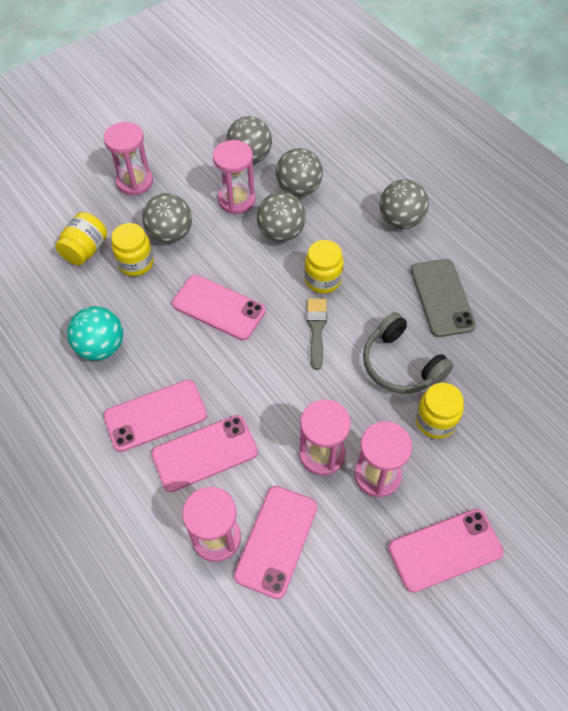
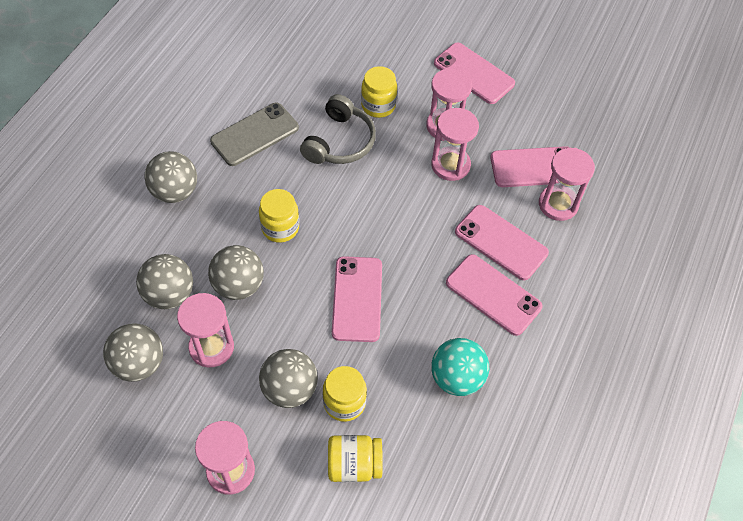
camera: 120 degrees left, 0 degrees up
(316, 329) = (338, 212): grey brush -> none

